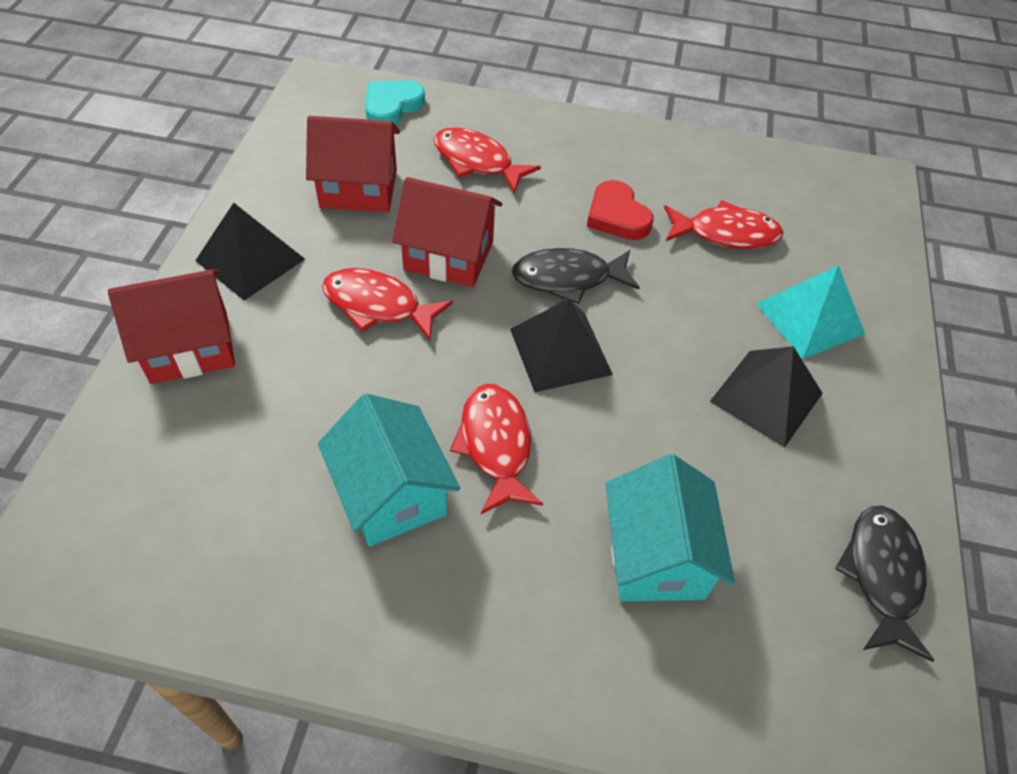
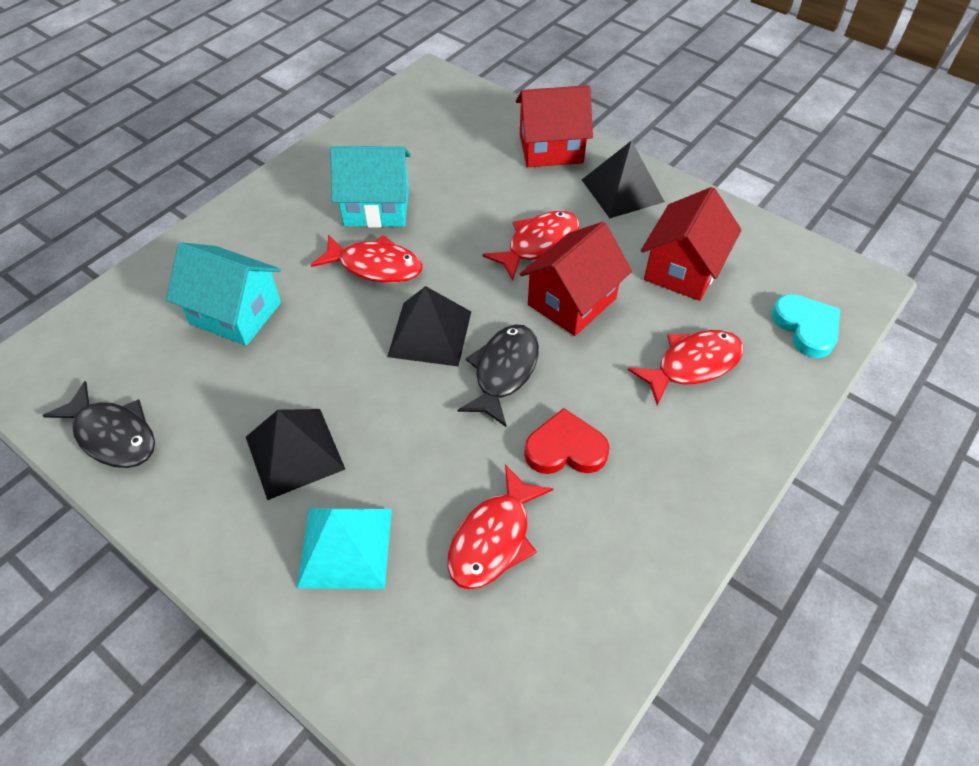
camera: 120 degrees right, 0 degrees up
(189, 347) = (551, 149): red house -> red house turned 75 degrees clockwise

